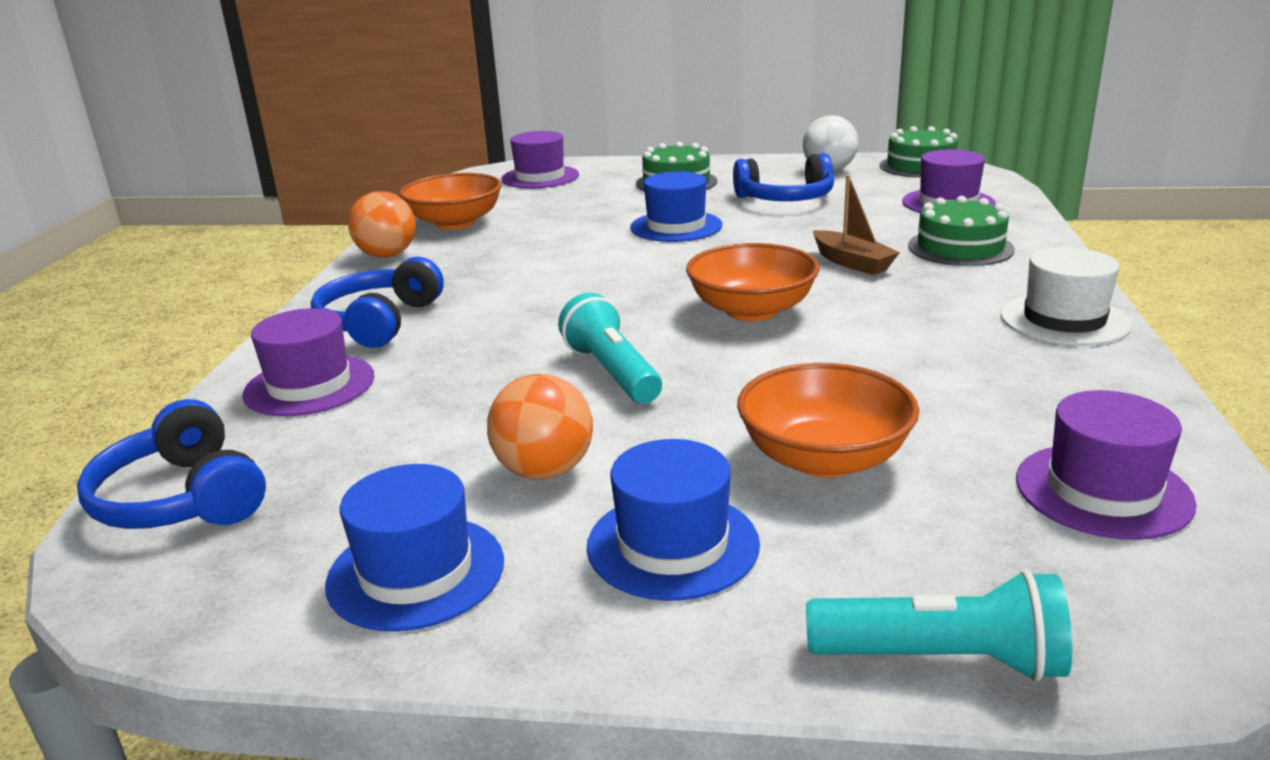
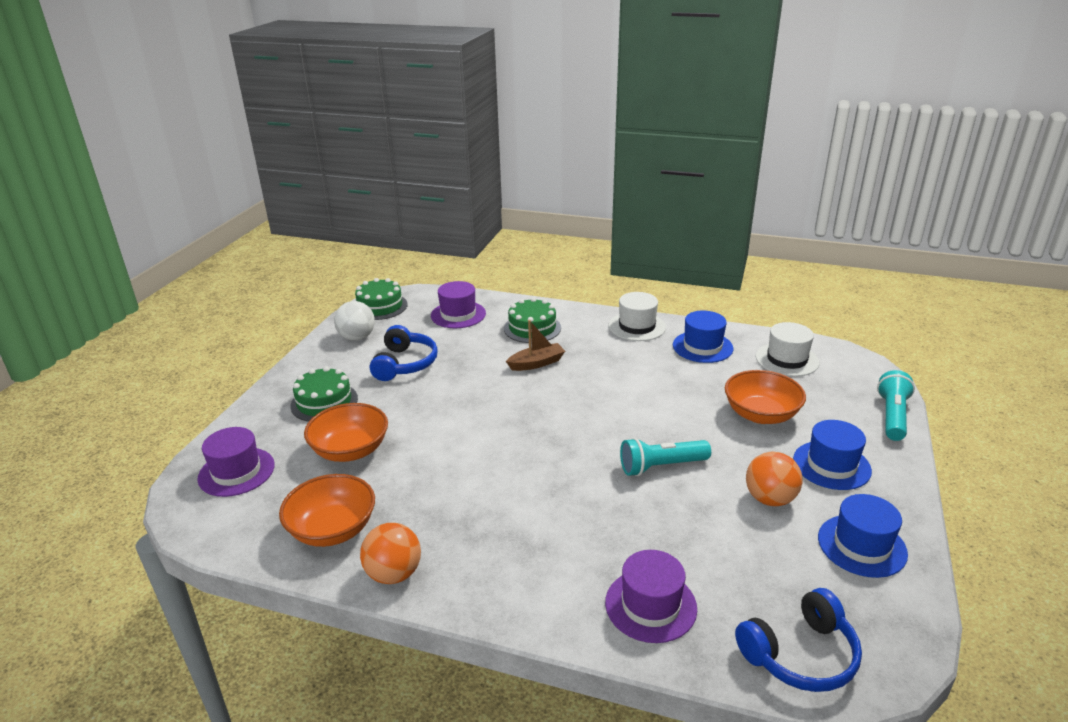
camera: 80 degrees left, 5 degrees up
(380, 322) = (547, 572): blue headphones -> none
(676, 226) = (429, 415): blue hat -> blue hat (702, 347)
(751, 310) = (592, 407): orange bowl -> orange bowl (350, 450)
(1102, 491) = (787, 359): purple hat -> white hat

